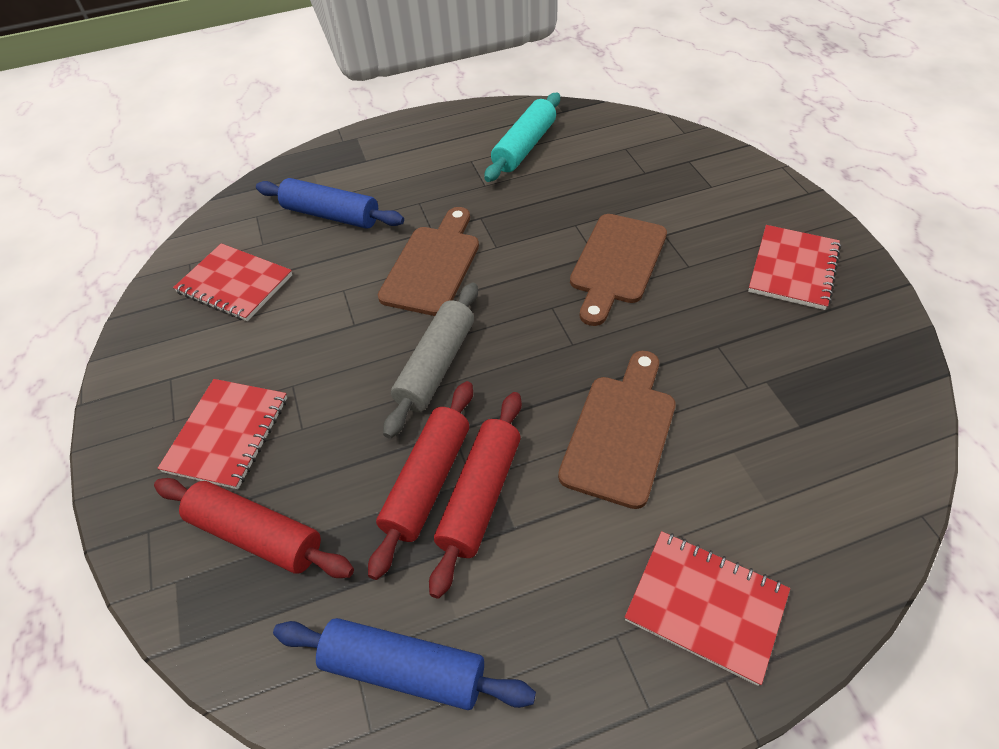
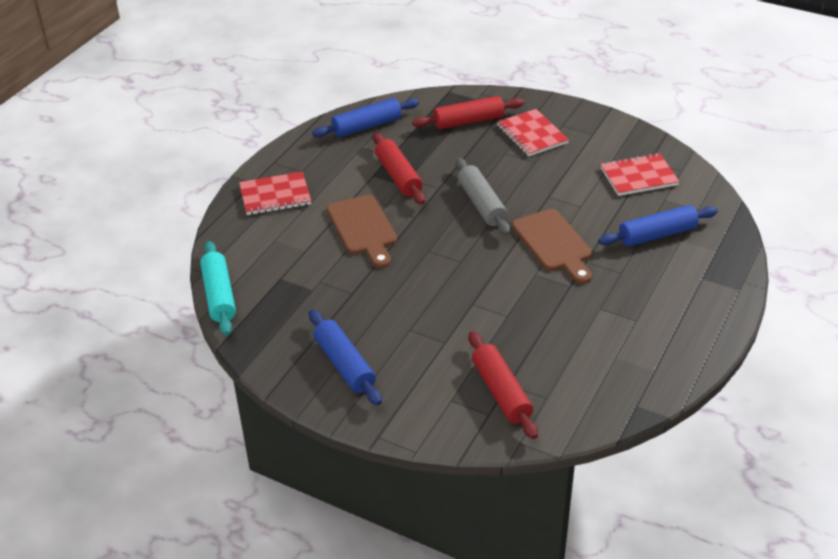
camera: 135 degrees right, 10 degrees down
(427, 482) = (426, 168): red rolling pin -> red rolling pin (501, 392)
(524, 147) = (617, 353): turquoise rolling pin -> turquoise rolling pin (219, 295)
(616, 263) = (453, 306): brown cutting board -> none
(793, 269) = (344, 364): red notebook -> blue rolling pin

